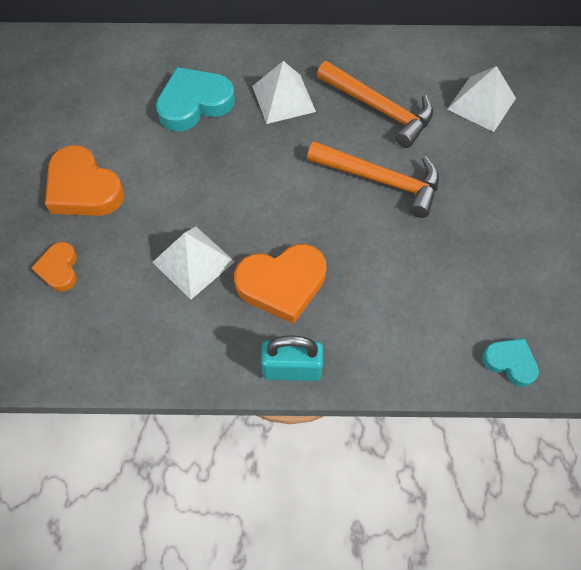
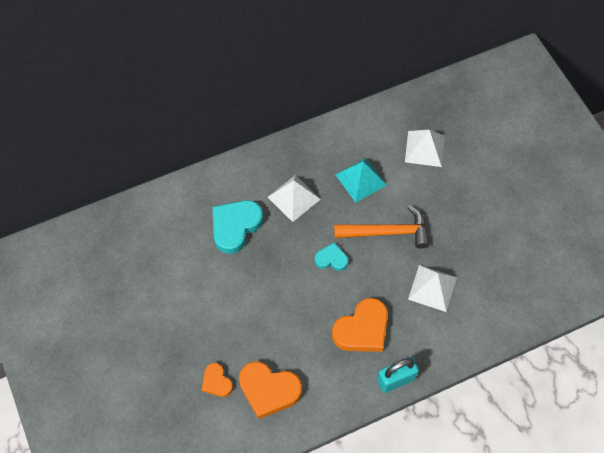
camera: 25 degrees left, 0 degrees up
(84, 188) = (197, 320): orange heart -> orange heart (269, 390)
(193, 261) = (299, 339): white pyramid -> white pyramid (432, 288)
(379, 108) = (360, 179): orange hammer -> turquoise pyramid
(510, 362) = (516, 318): turquoise heart -> turquoise heart (331, 259)

